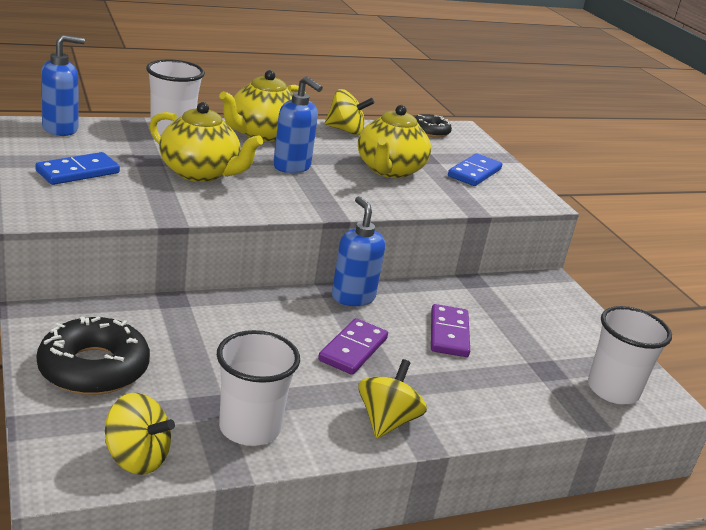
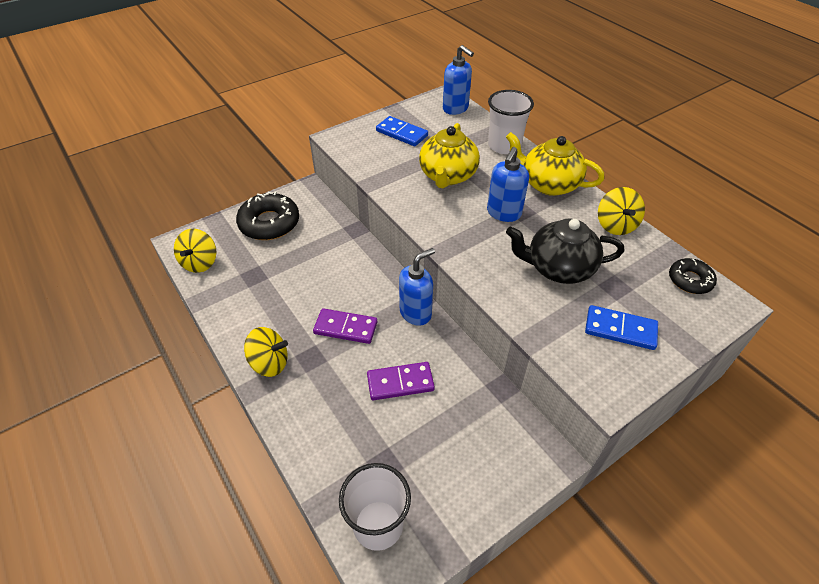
camera: 80 degrees right, 20 degrees up
(249, 428) = (239, 298): white cup -> none
(389, 170) = (558, 268): yellow teapot -> black teapot

